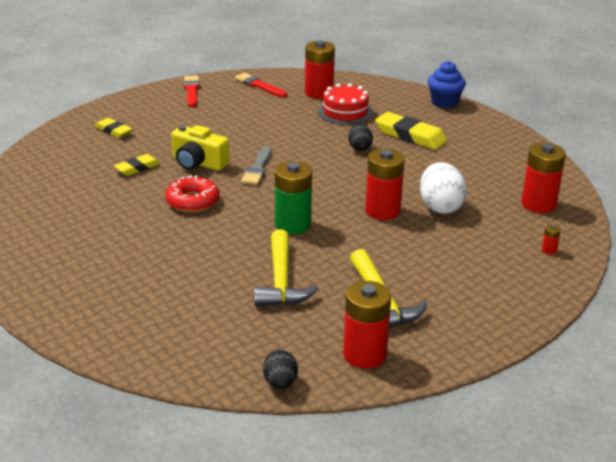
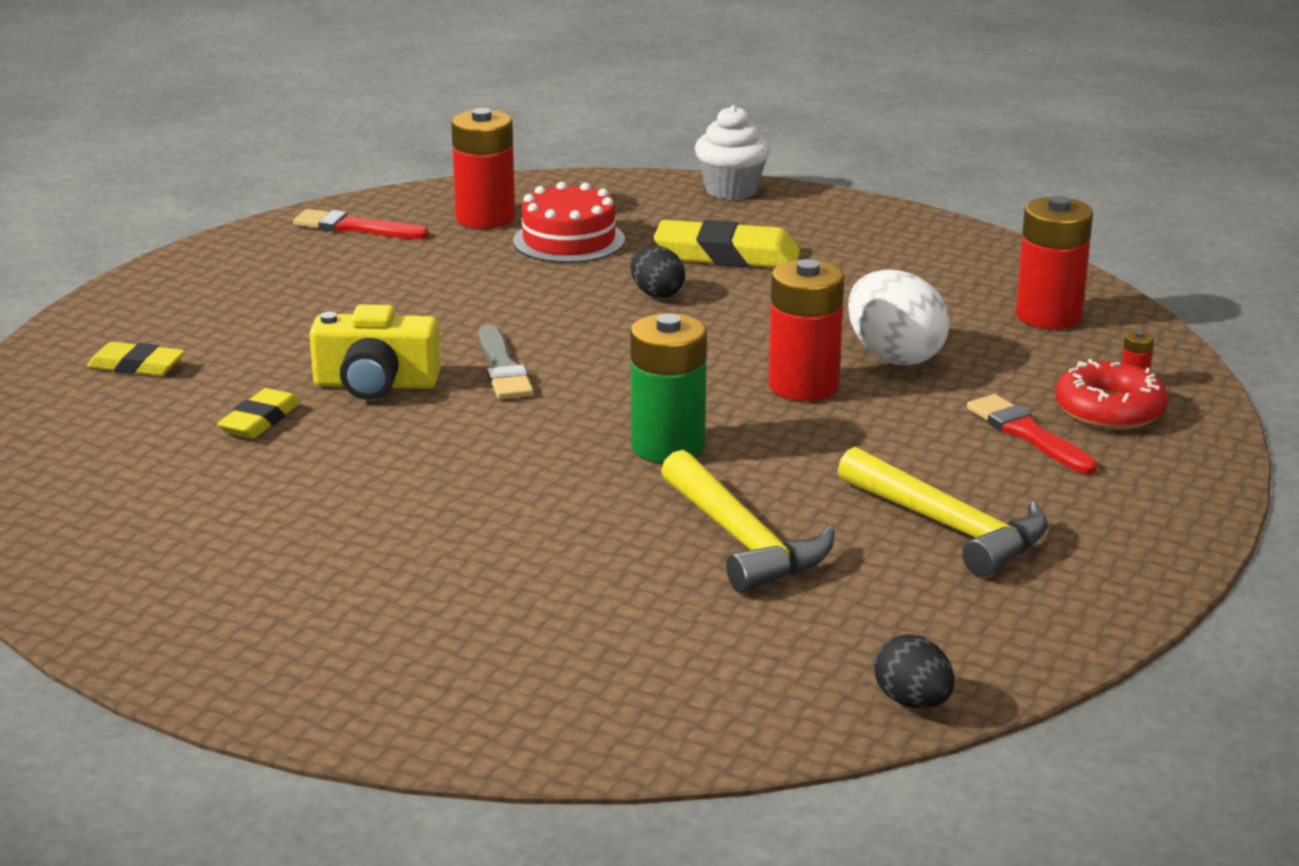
camera: 25 degrees left, 5 degrees down
(191, 90) = (226, 262): red brush -> red brush (1027, 434)
(192, 201) = (436, 452): red donut -> red donut (1109, 410)
(364, 355) = (1006, 616): red battery -> none
(444, 102) = (731, 190): blue cupcake -> white cupcake

